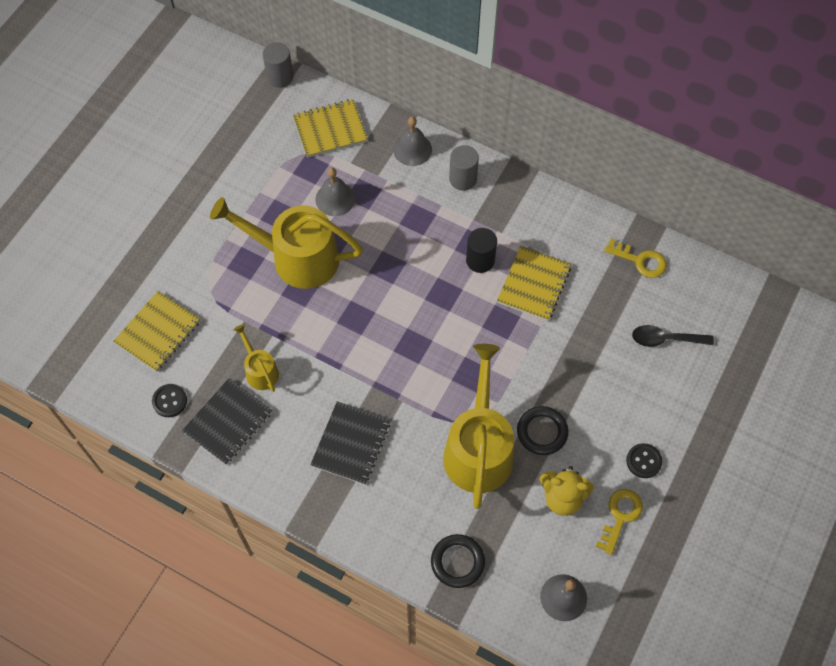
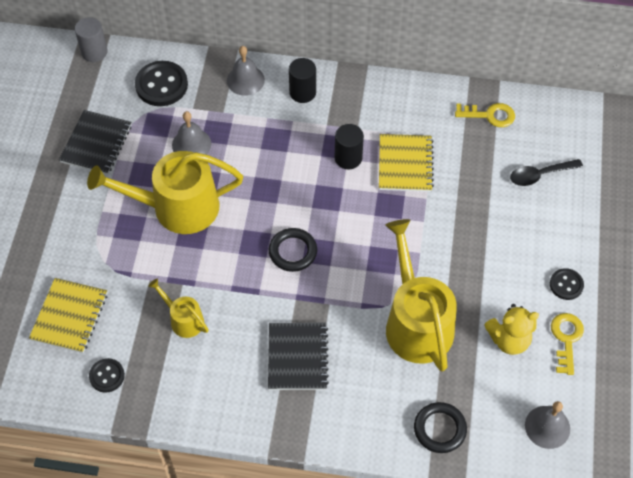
camera: 20 degrees left, 5 degrees down
(228, 422) = (172, 376): black notebook -> black notebook (96, 143)
(330, 130) = (161, 85): yellow notebook -> black button
(463, 179) = (302, 92): grey cylinder -> black cylinder
(542, 432) = (466, 289): black ring -> black ring (293, 252)

